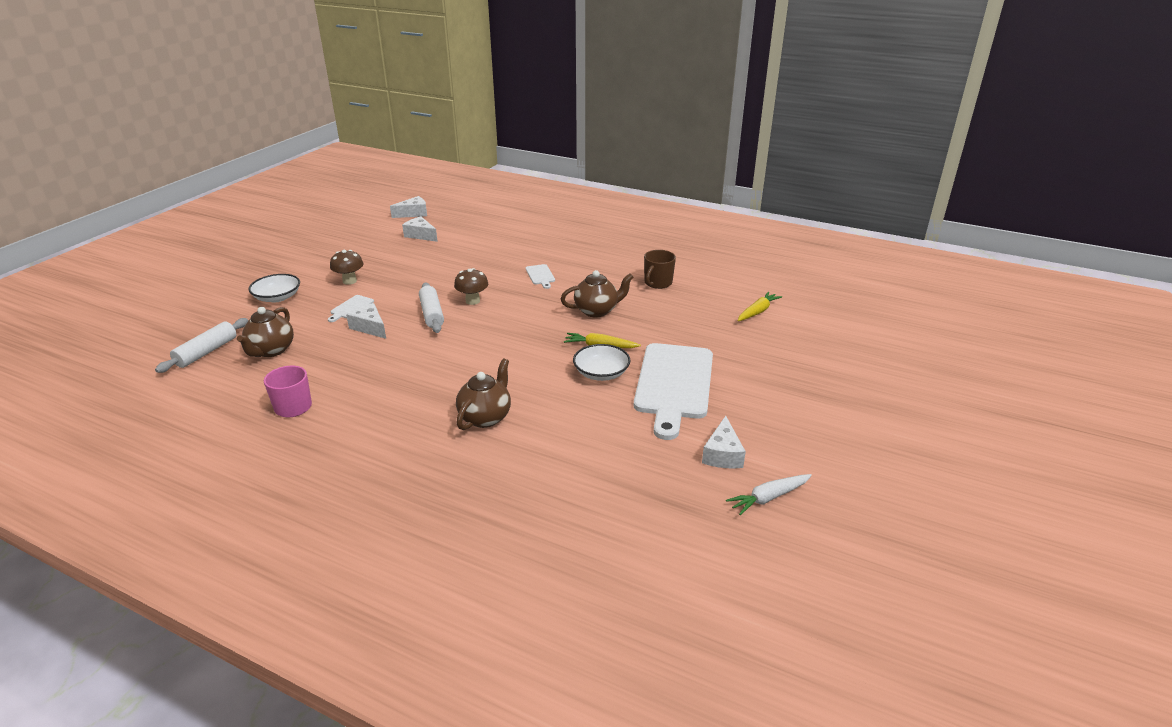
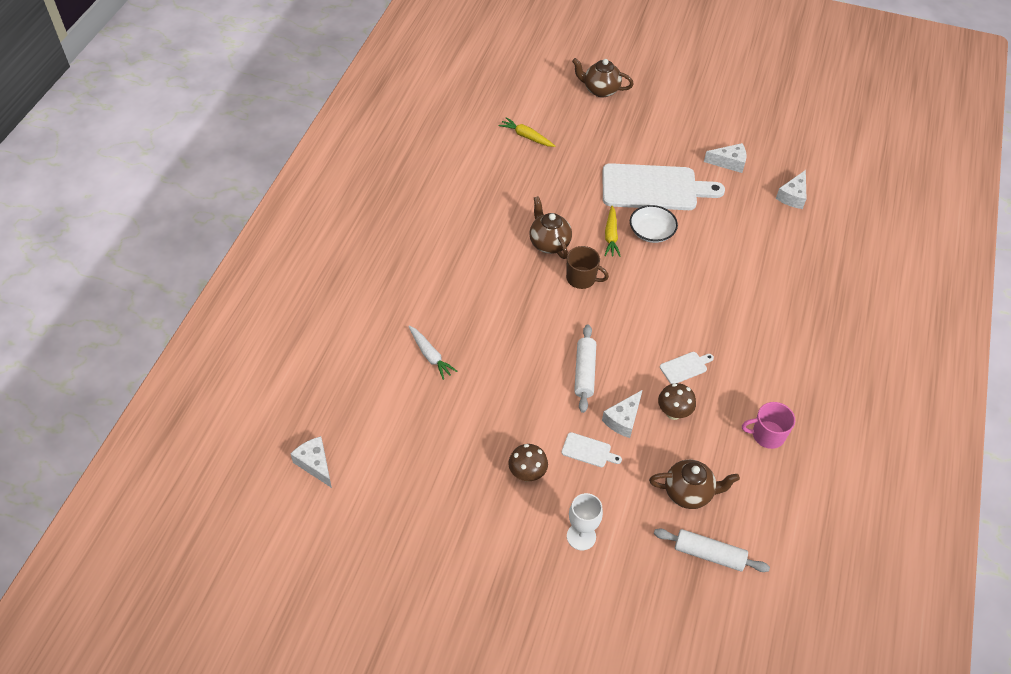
camera: 100 degrees left, 20 degrees up
(277, 297) = (581, 536): white bowl -> white goblet
(420, 235) = (388, 435): white cheese -> white cheese (793, 196)
(432, 314) = (584, 372): white rolling pin -> white rolling pin turned 60 degrees counterclockwise
(472, 301) = (550, 344): brown mushroom -> brown mushroom (673, 413)
(485, 417) = (734, 296): brown teapot -> brown teapot (600, 90)
(540, 275) = (483, 295): white cutting board -> white cutting board (685, 367)
(657, 283) = (483, 202): brown mug -> brown mug (581, 278)
(768, 498) = (763, 143): white carrot -> white carrot (430, 355)

